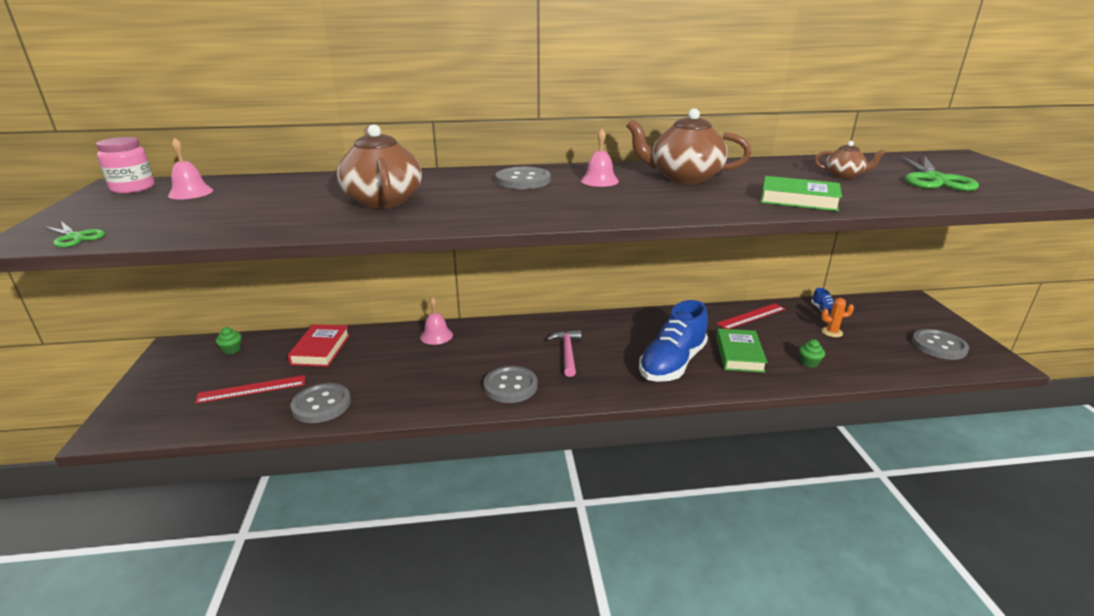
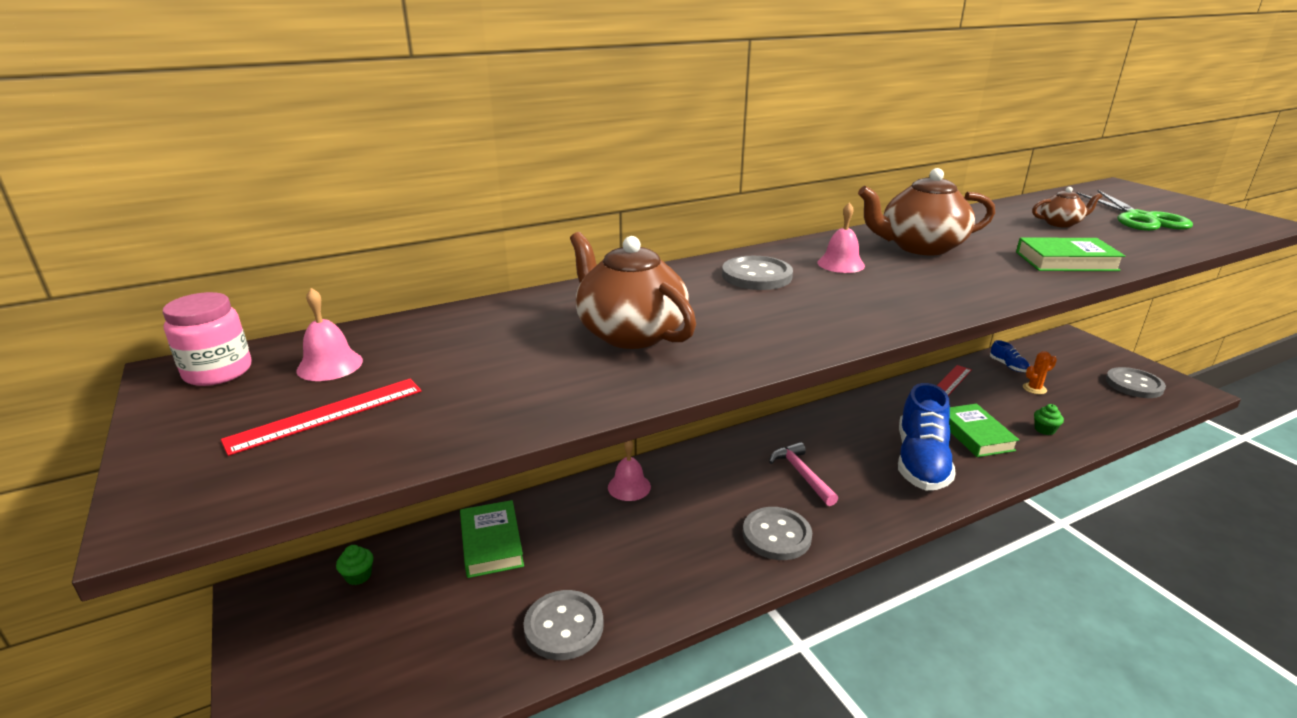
camera: 20 degrees left, 0 degrees up
(75, 237) = (252, 484): green scissors -> none
(252, 389) = (443, 630): red ruler -> red ruler (326, 415)
(321, 349) = (492, 543): red book -> green book

